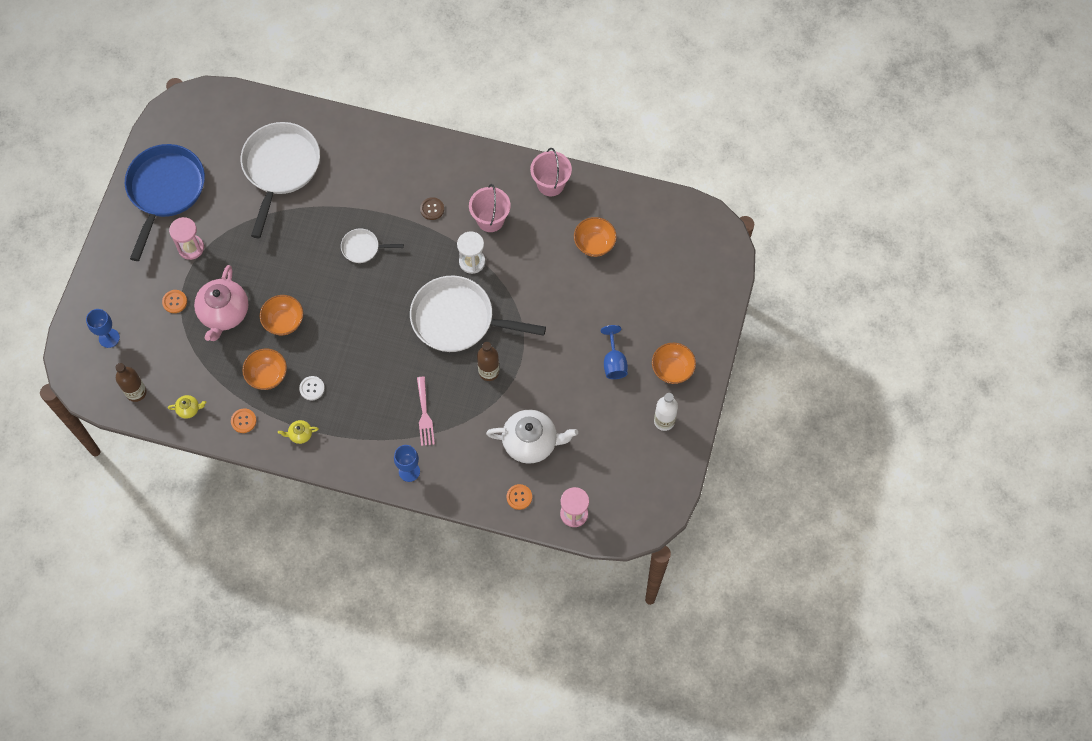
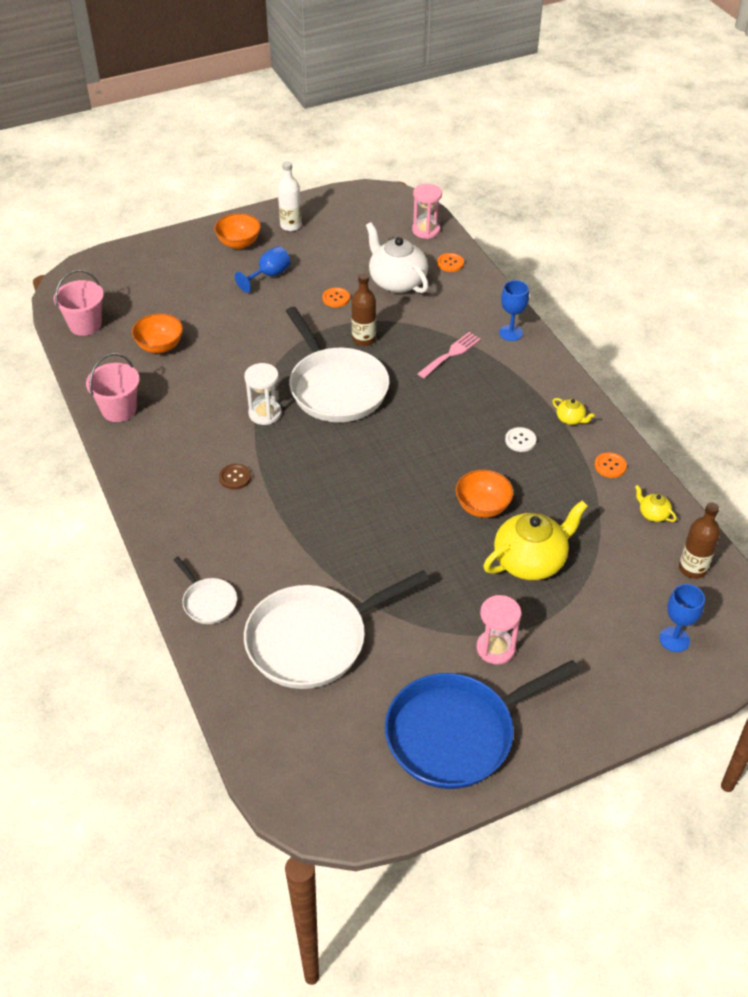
camera: 130 degrees left, 20 degrees down
(175, 302) = (569, 613): orange button -> orange button (336, 298)
(224, 313) = (530, 561): pink teapot -> yellow teapot
(267, 375) = (548, 480): orange bowl -> none
(363, 248) = (335, 501): white pan -> white pan (208, 601)
(490, 220) = (204, 428): pink bucket -> pink bucket (85, 325)

